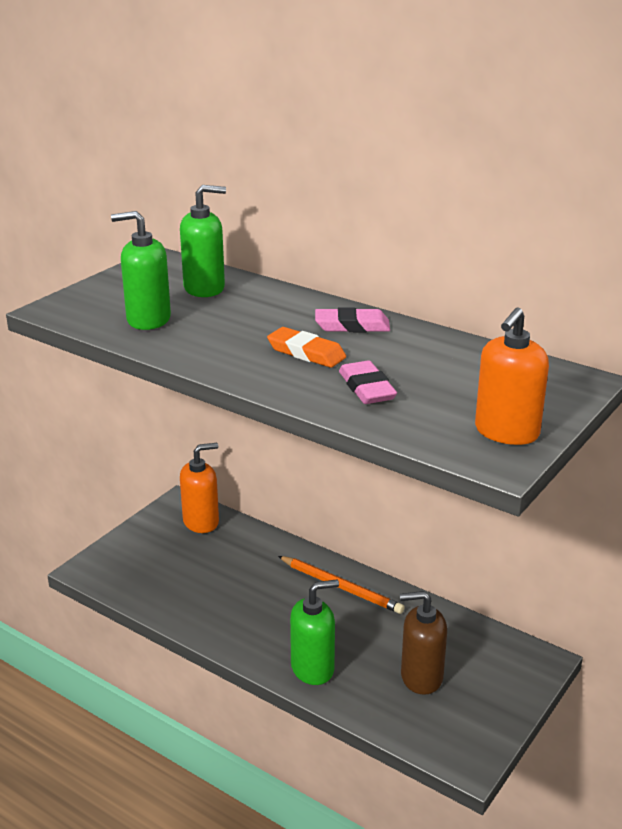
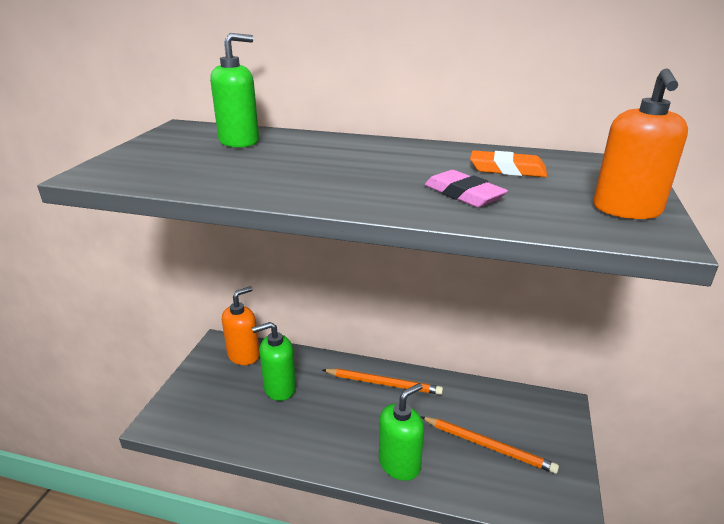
camera: 20 degrees left, 0 degrees up
(148, 320) = (201, 170): green soap dispenser -> green soap dispenser (279, 388)
(306, 353) = (378, 175): orange eraser -> orange eraser (507, 169)
(352, 326) = (397, 151): pink eraser -> none
(421, 677) = (488, 446): brown soap dispenser -> orange pencil

